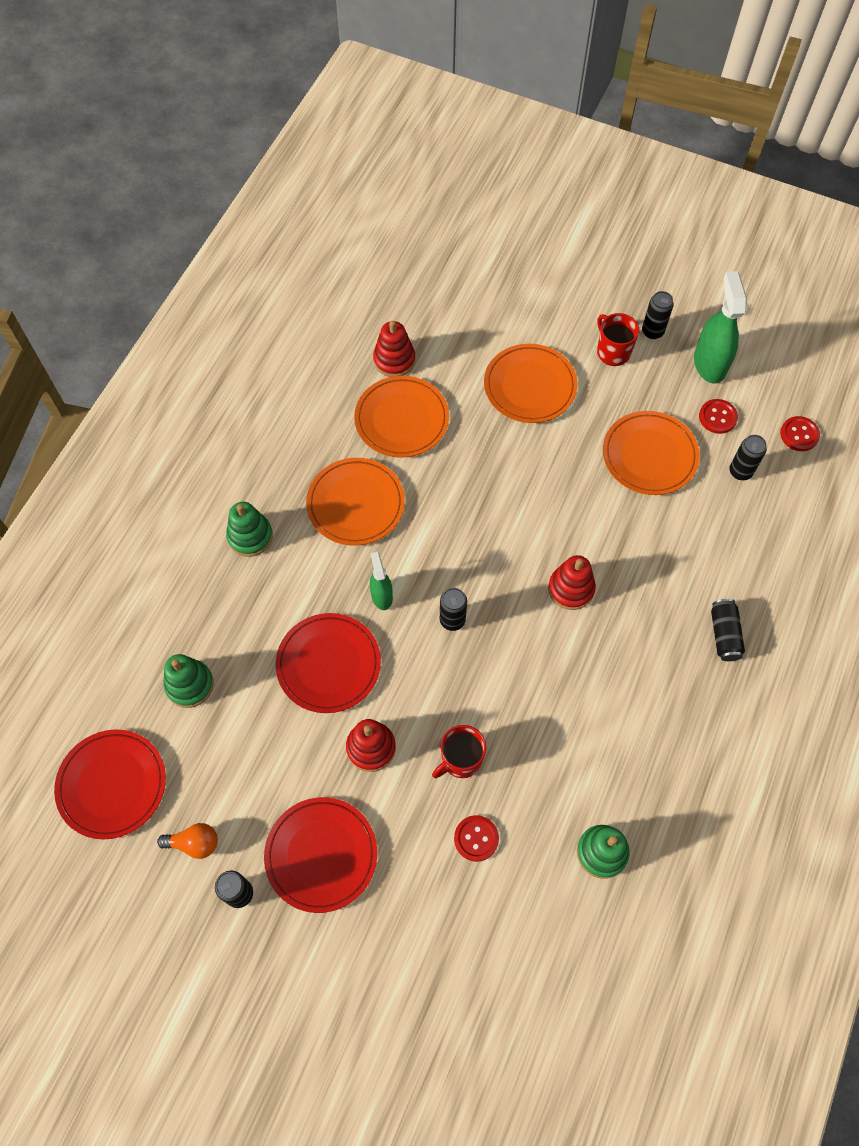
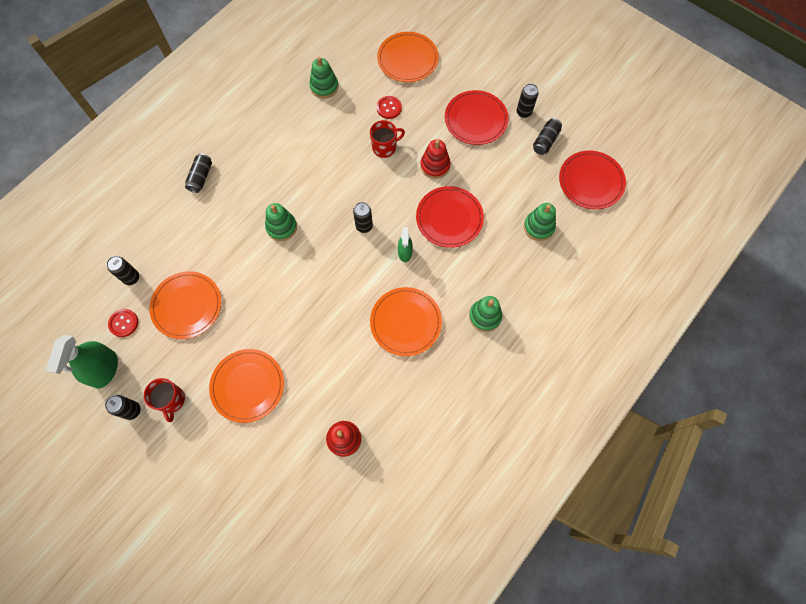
camera: 165 degrees left, 5 degrees up
(194, 843) = (545, 141): orange light bulb -> black can
(401, 419) = (354, 382): orange plate -> orange plate (407, 59)
(571, 589) = (281, 227): red stacking toy -> green stacking toy
(799, 434) = (75, 294): red button -> none

